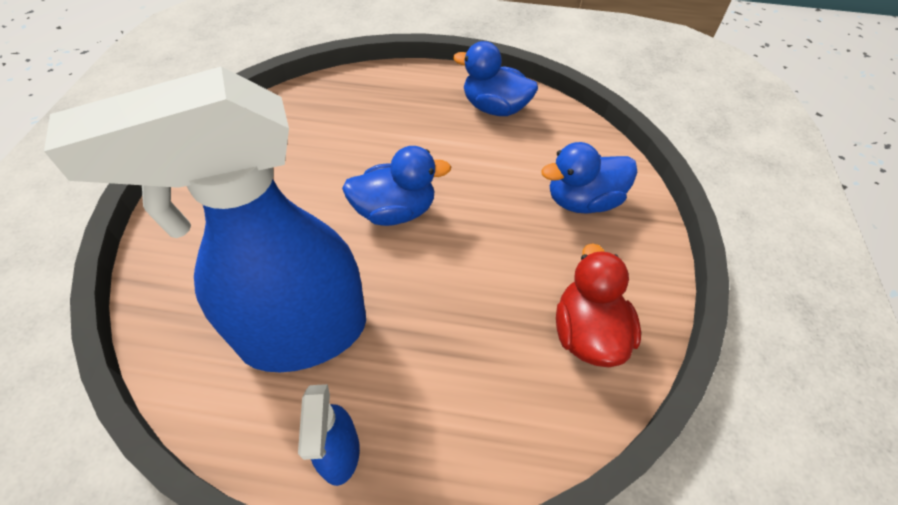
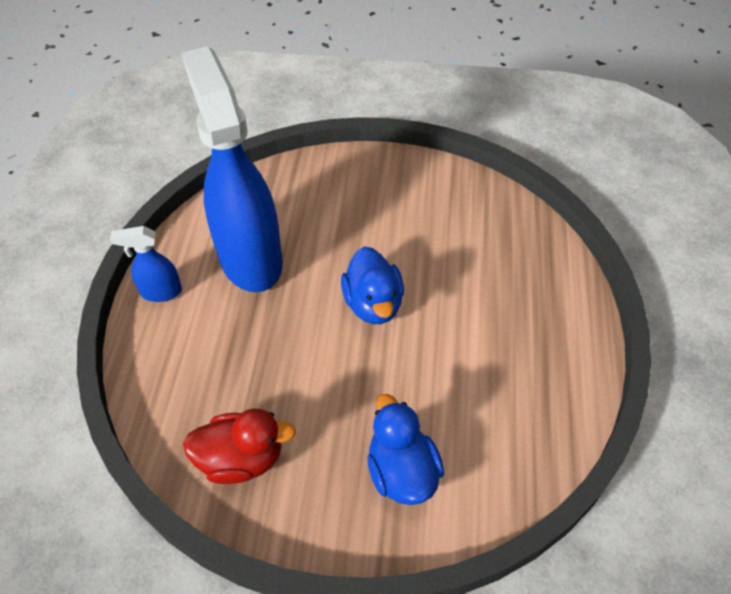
camera: 90 degrees right, 0 degrees up
(494, 108) = (540, 386): blue duck -> none

